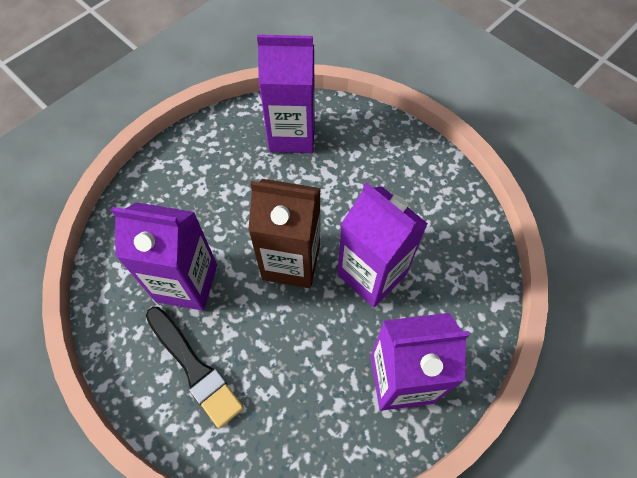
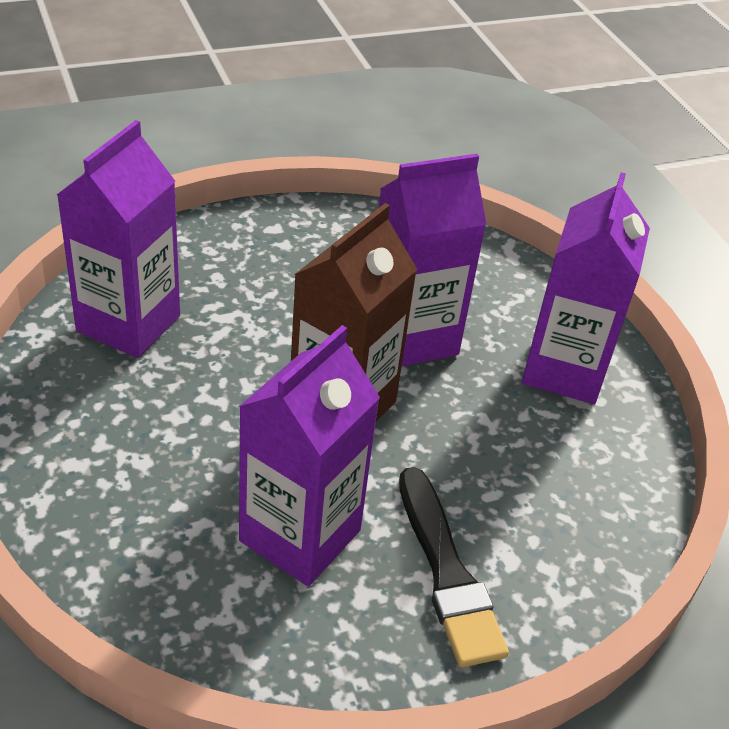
camera: 70 degrees left, 20 degrees down
(194, 368) = (447, 573): black brush -> black brush turned 90 degrees clockwise

